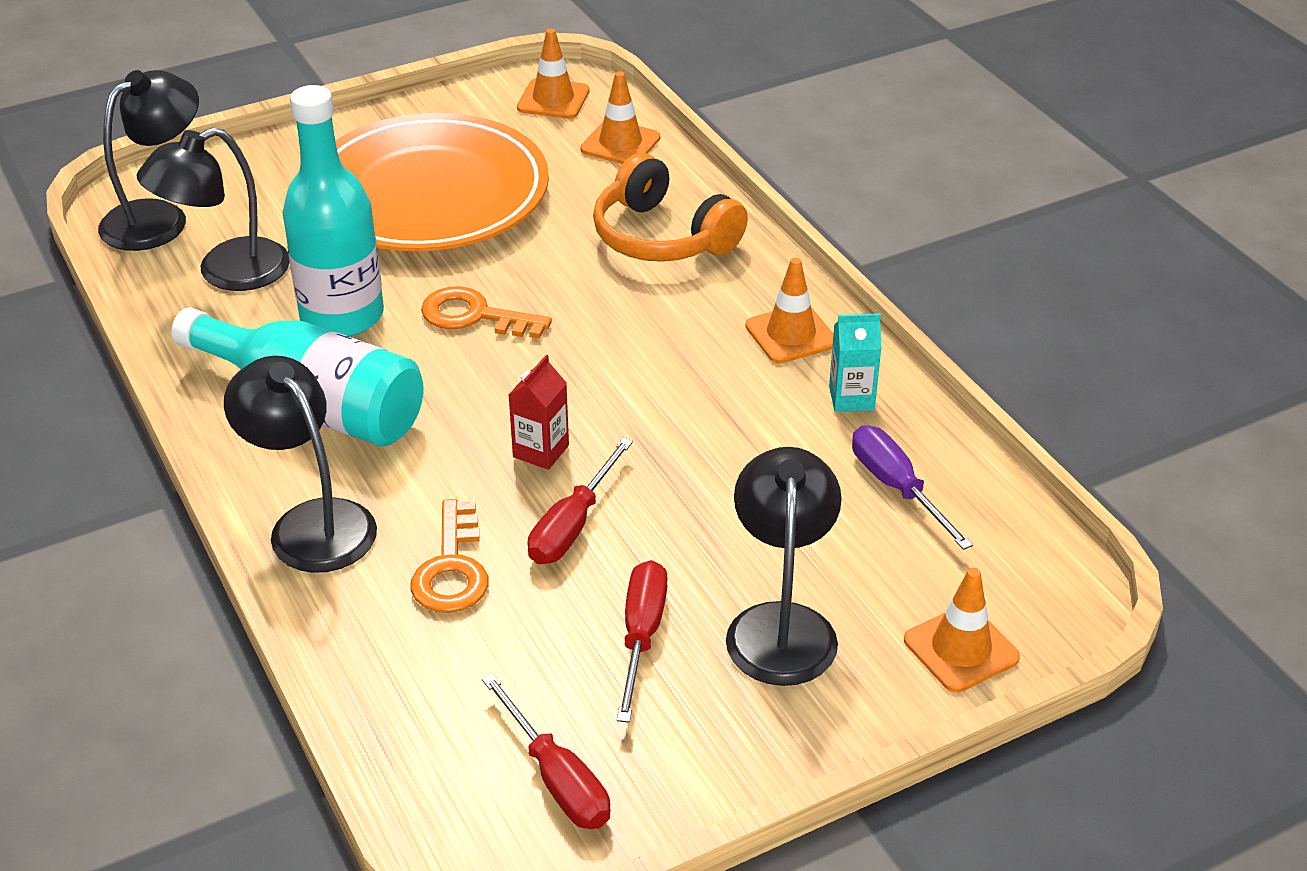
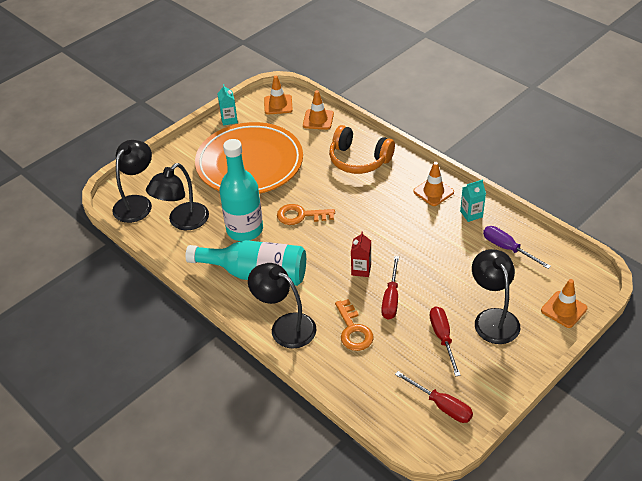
camera: 15 degrees left, 5 degrees up
(436, 106) = (229, 120): none -> turquoise carton

